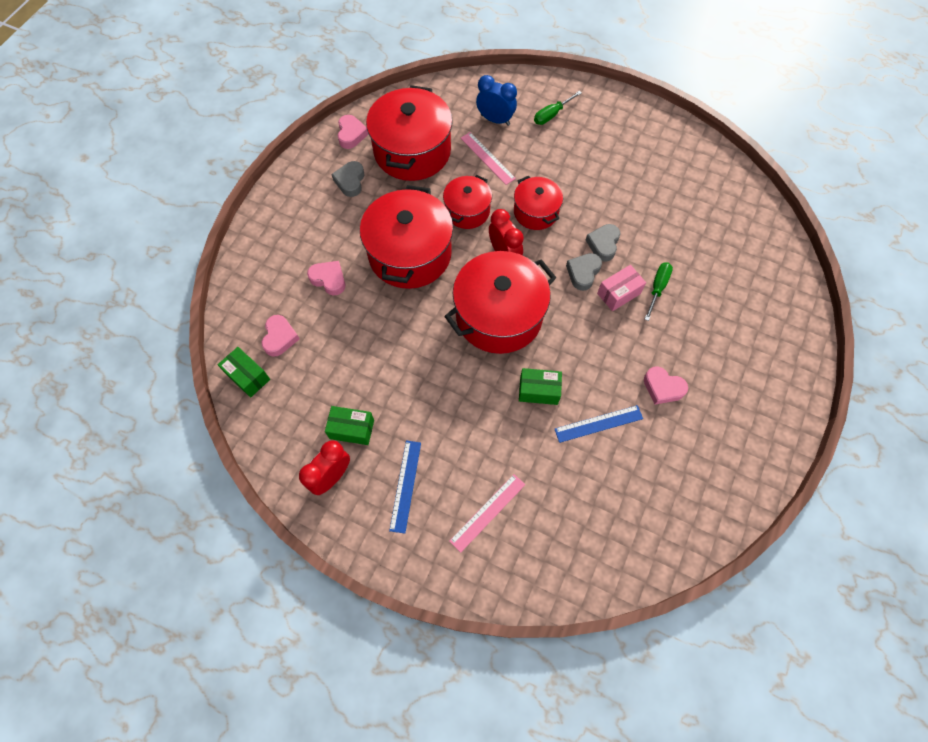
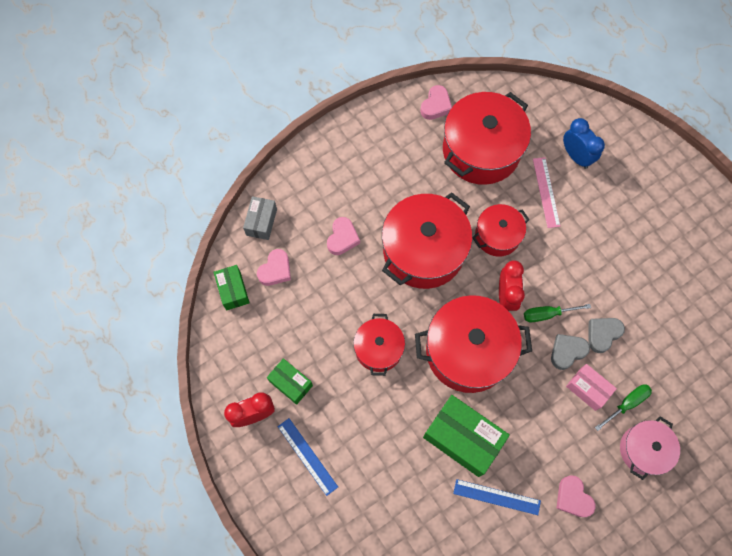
camera: 30 degrees right, 5 degrees up
(242, 303) = (261, 222): none -> grey box
(329, 279) = (342, 238): pink heart -> pink heart turned 45 degrees clockwise
(350, 181) = (410, 152): grey heart -> none
(405, 485) = (307, 456): blue ruler -> blue ruler turned 75 degrees counterclockwise
(488, 512) = (360, 517): pink ruler -> none
(535, 212) = (559, 269): red pot -> red pot (378, 349)
(538, 391) = (462, 438): green box -> green box, size x1.77
(552, 115) = (633, 178): green screwdriver -> green screwdriver (547, 314)
(618, 293) = (587, 389): pink box -> pink box turned 45 degrees clockwise
(694, 317) = (643, 450): none -> pink pot

